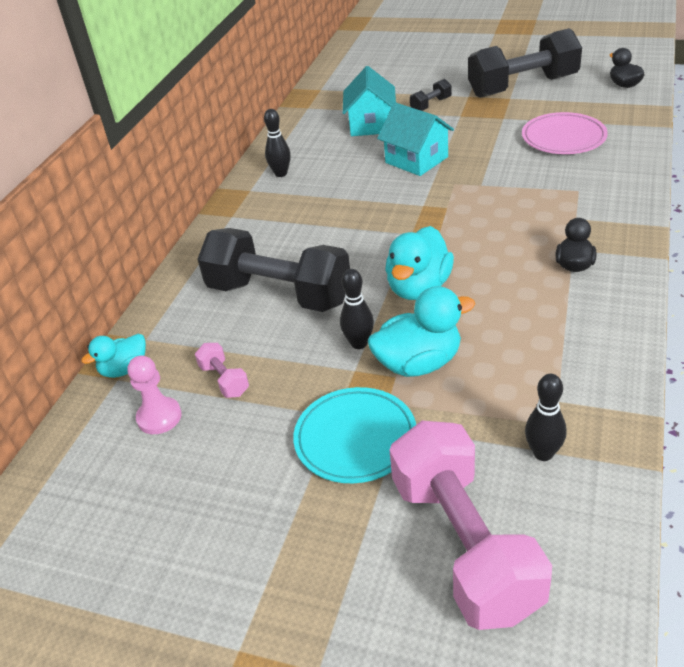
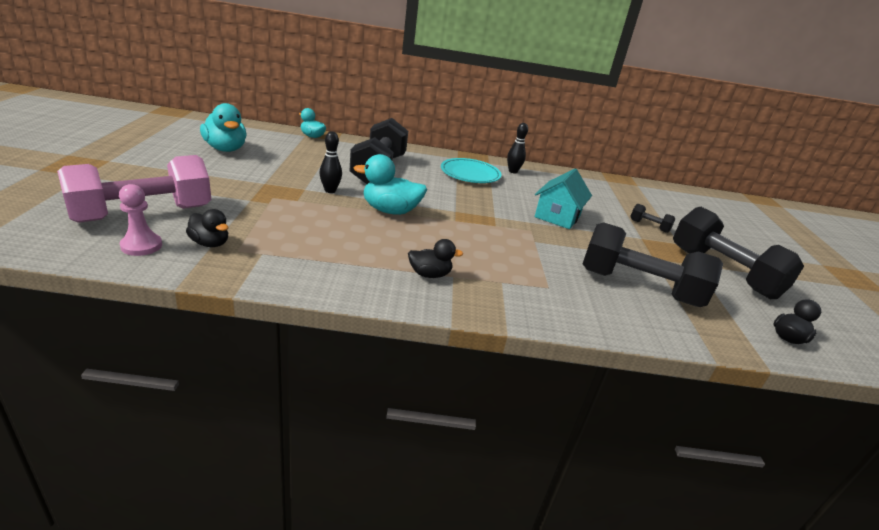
camera: 65 degrees right, 10 degrees down
(159, 417) = (274, 144): pink pawn -> pink pawn (141, 246)
(224, 380) = (300, 157): pink dumbbell -> none
(355, 439) = (243, 187): turquoise plate -> turquoise plate (470, 174)
(371, 124) = (598, 201): turquoise house -> none
(419, 363) = (309, 207): turquoise duck -> turquoise duck (225, 149)
(543, 453) = (210, 243): black bowling pin -> black duck
(563, 138) = (639, 287): pink plate -> black dumbbell

